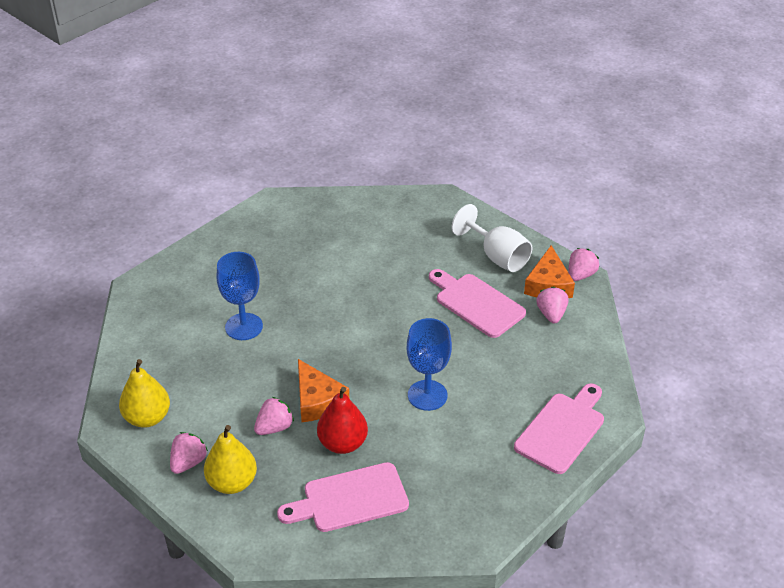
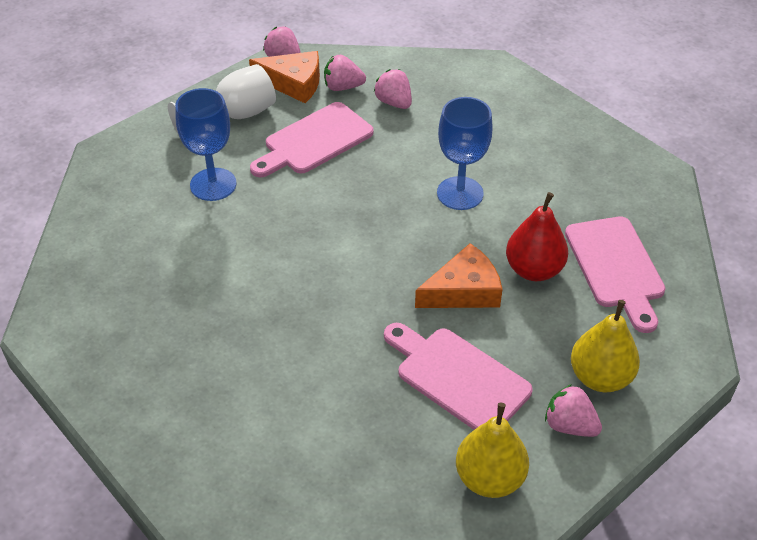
camera: 85 degrees left, 5 degrees up
(244, 327) = (319, 366): blue goblet -> blue goblet (213, 184)
(274, 427) = (508, 334): pink strawberry -> pink strawberry (394, 102)
(562, 430) = (513, 100): pink cutting board -> pink cutting board (458, 377)

